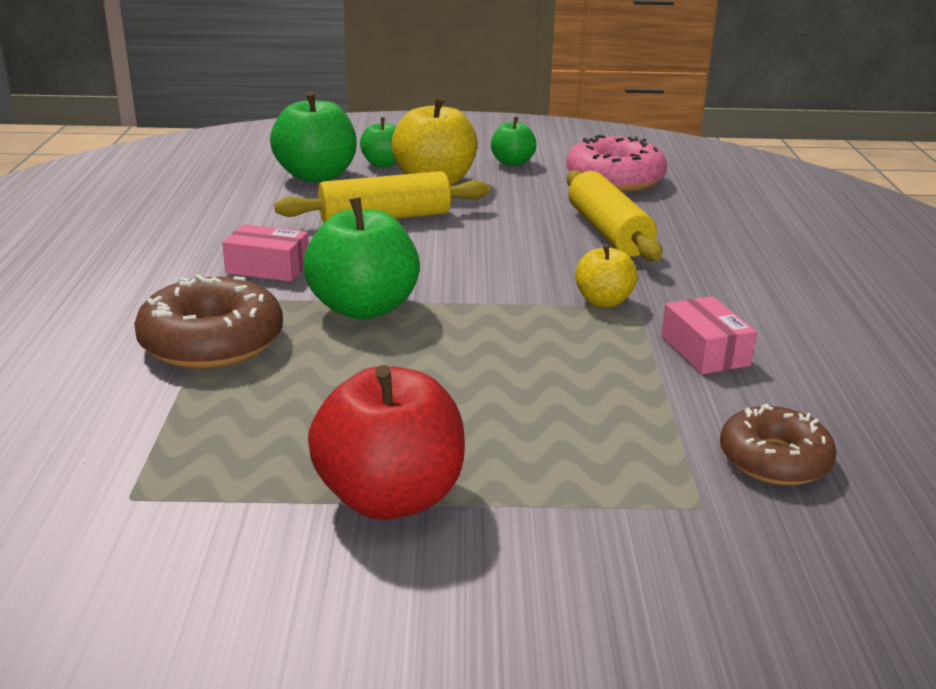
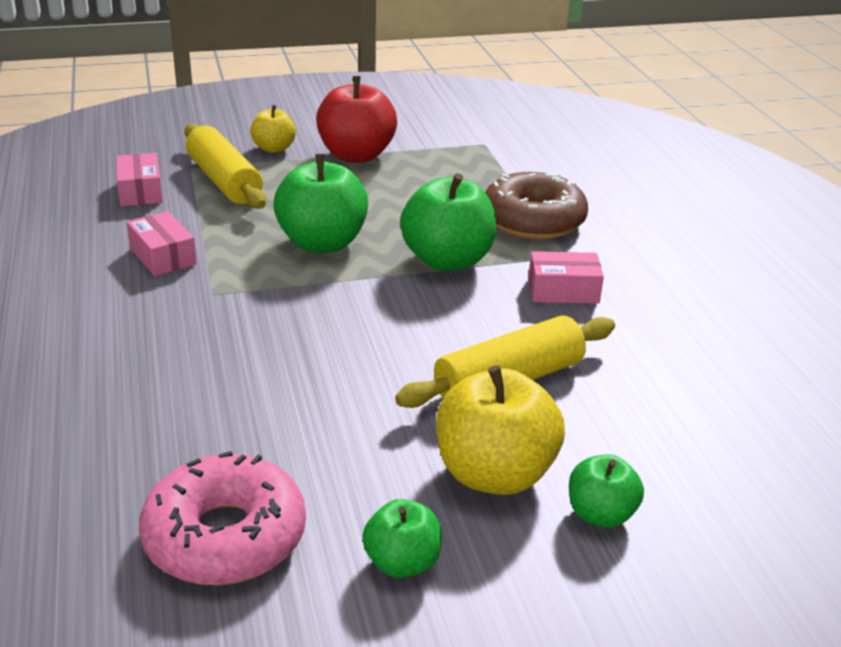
camera: 165 degrees right, 5 degrees up
(316, 176) = (664, 459): green apple -> green apple (322, 243)
(603, 301) = (244, 293): yellow apple -> yellow apple (274, 148)
(608, 232) = (238, 396): yellow rolling pin -> yellow rolling pin (224, 181)
(774, 460) = (140, 191): brown donut -> pink box

